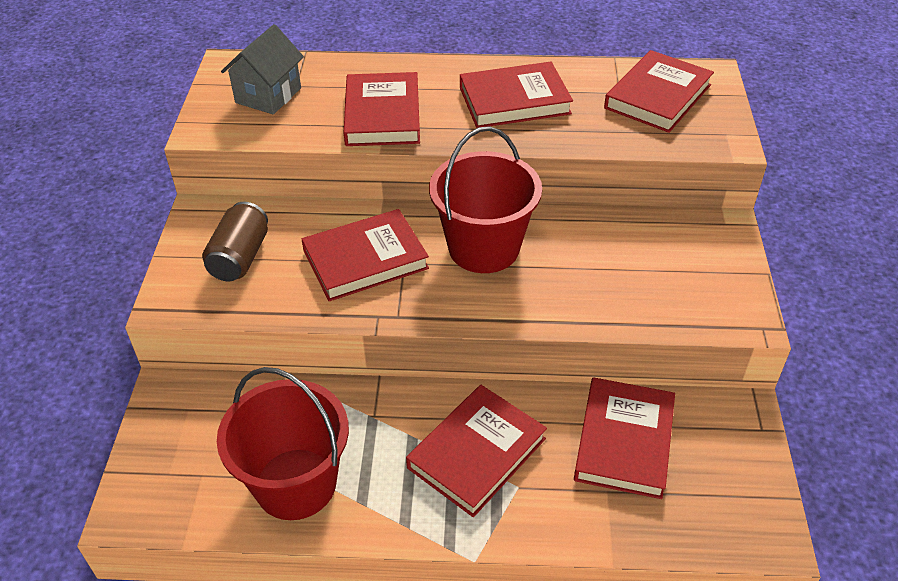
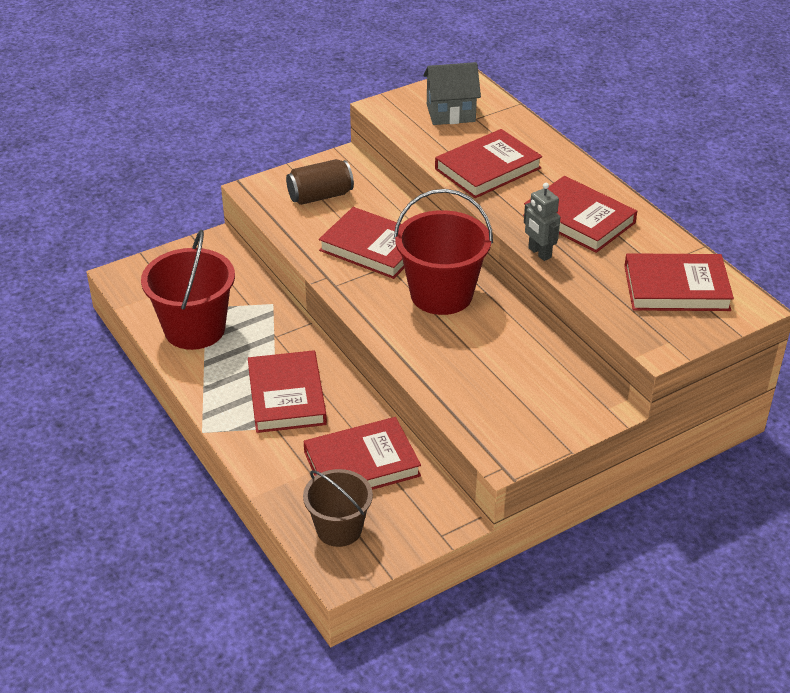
camera: 55 degrees right, 5 degrees down
(476, 453) = (287, 396): red book -> red book turned 75 degrees clockwise
(541, 145) = (539, 253): none -> grey robot
(707, 508) = (339, 529): none -> brown bucket

